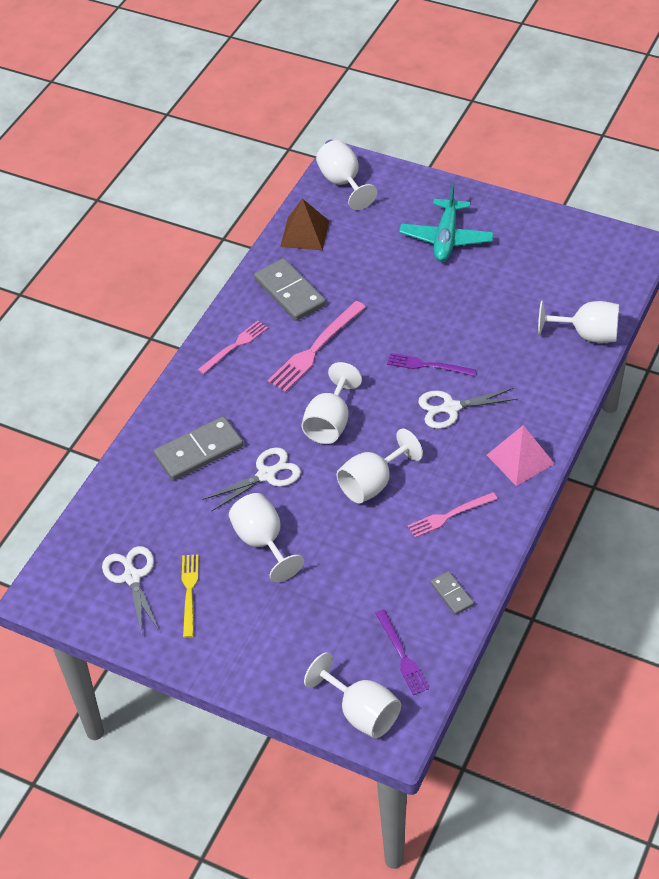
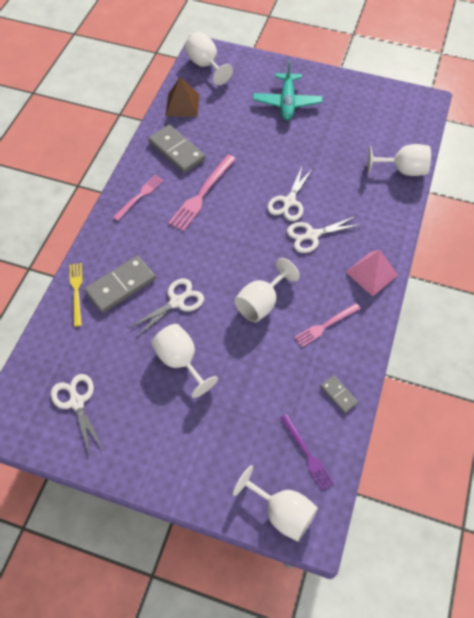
camera: 10 degrees left, 10 degrees up
(189, 592) = (125, 411): yellow fork -> yellow fork (76, 291)
(330, 423) = (221, 254): white goblet -> none
(427, 365) = (289, 202): purple fork -> white scissors

